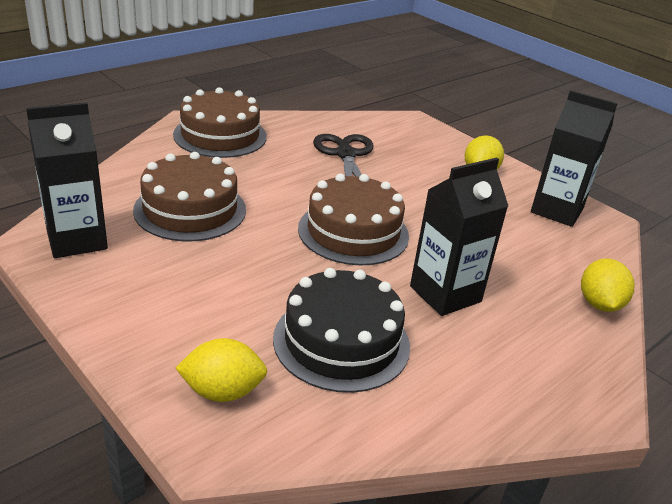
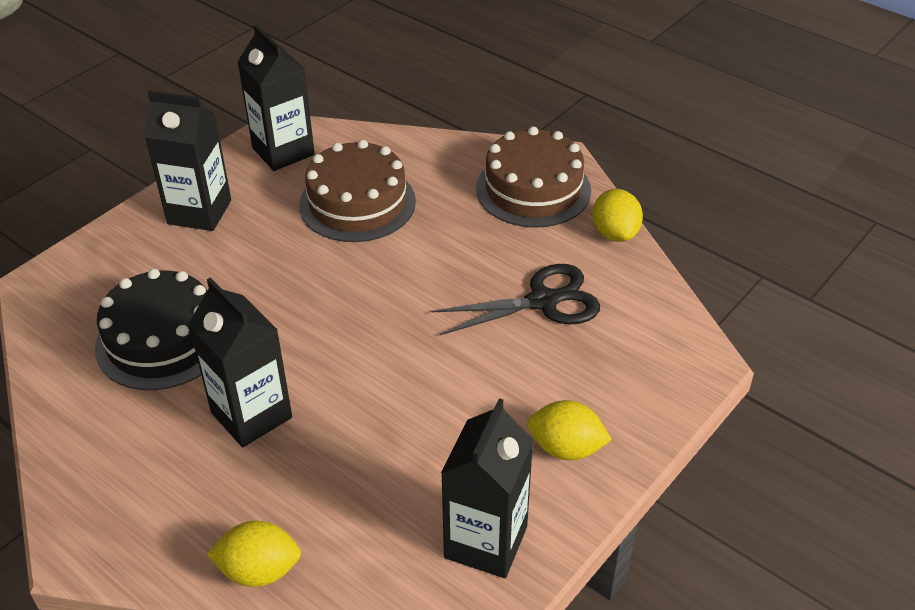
camera: 85 degrees right, 10 degrees up
(146, 303) = (199, 212): none -> black carton
(222, 391) = (94, 277): yellow lemon -> yellow lemon (615, 233)
(353, 232) = (355, 328): brown cake -> none

